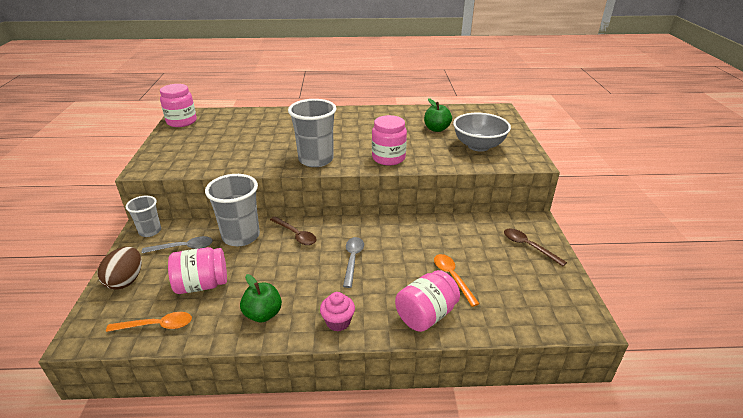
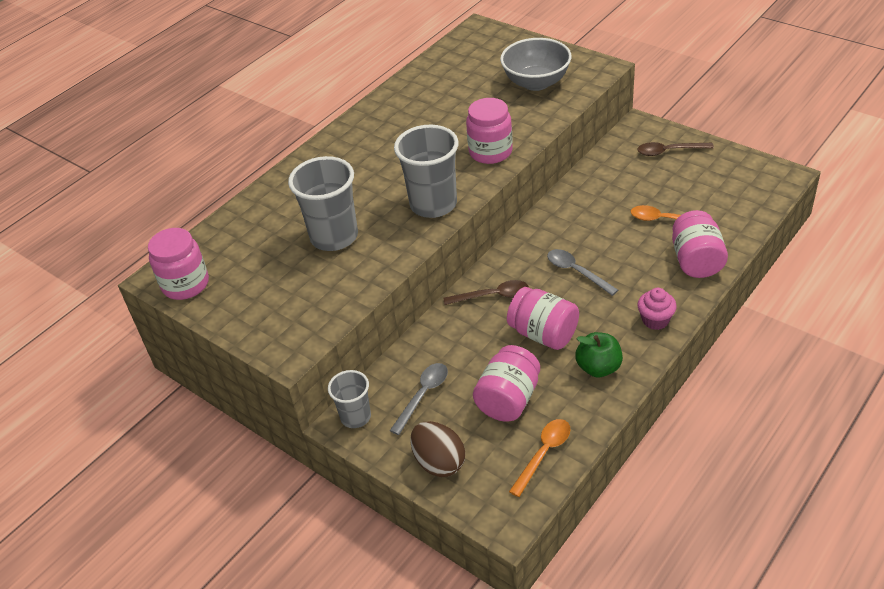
camera: 45 degrees left, 10 degrees up
(241, 236) = (450, 340): grey cup -> grey cup (334, 237)
(277, 272) = (543, 334): none -> pink jar
(436, 129) = (468, 91): green apple -> none

